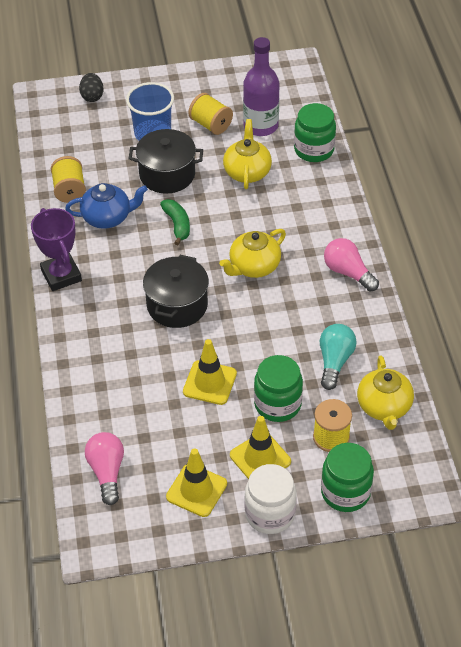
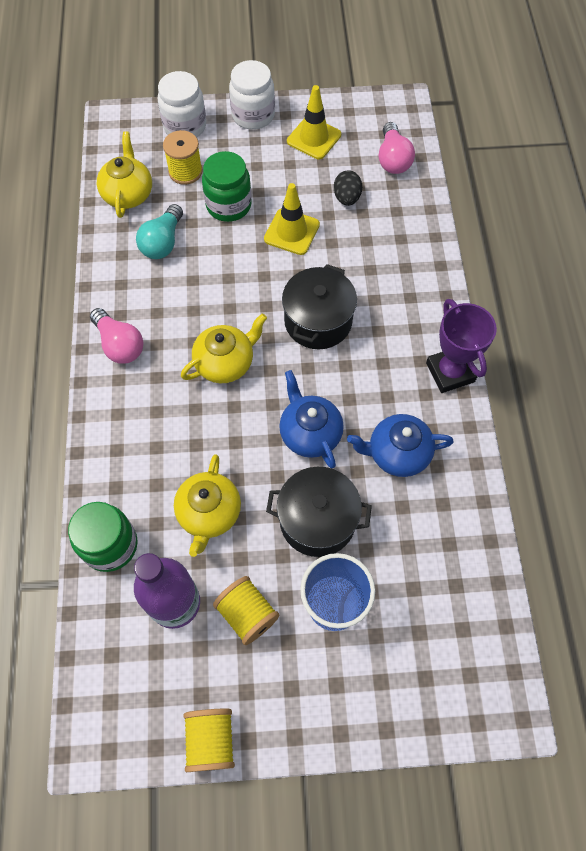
camera: 175 degrees left, 15 degrees up
(69, 190) = (449, 505): yellow spool -> yellow spool (211, 740)
(92, 96) = (426, 701): black egg -> black egg (347, 198)
(177, 225) = (310, 433): green banana -> blue teapot
(260, 458) = (254, 159): yellow traffic cone -> none
(345, 492) = (185, 126): green jar -> white jar

